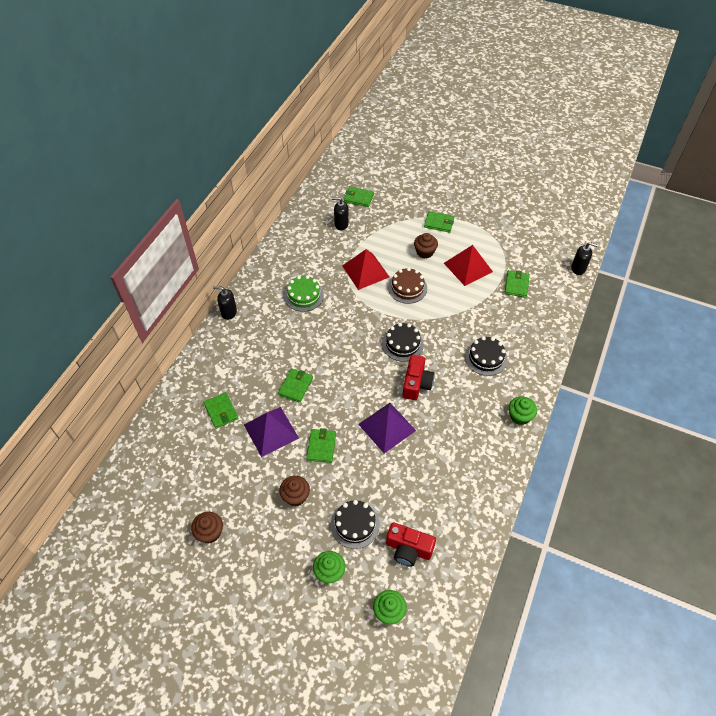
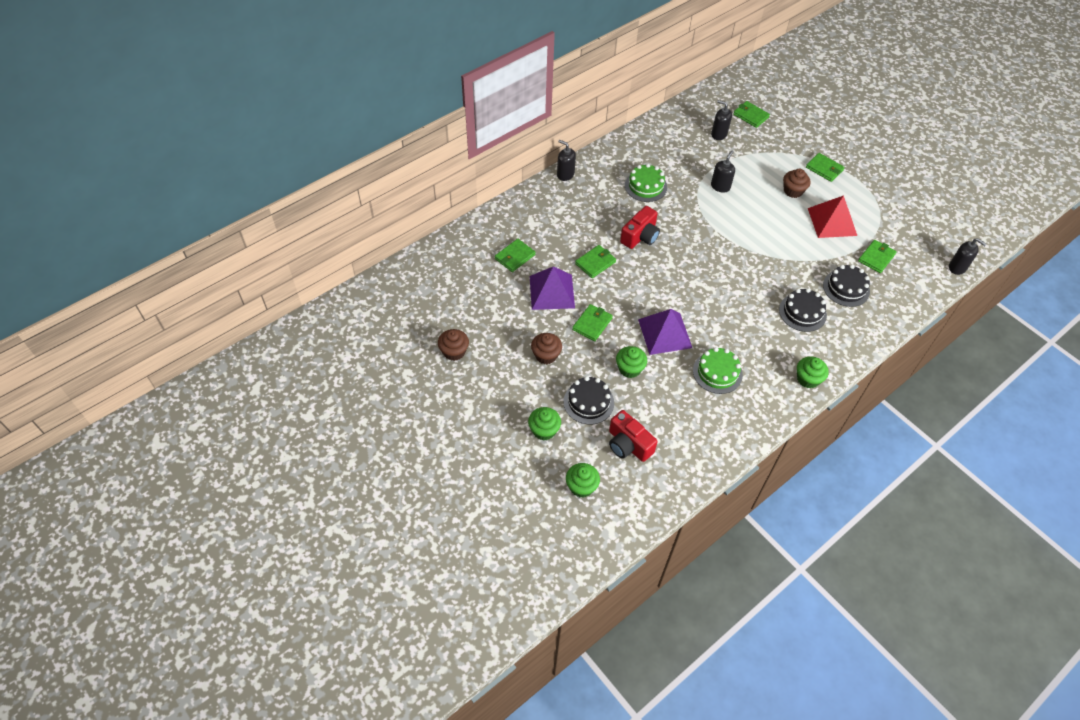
camera: 25 degrees right, 0 degrees up
(221, 411) = (515, 257): green wallet -> green wallet turned 45 degrees clockwise
(365, 271) = (720, 186): red pyramid -> black soap dispenser
(374, 475) = (629, 369): none -> green cupcake
(402, 344) = (721, 266): black cake -> black cake (846, 288)
(407, 288) = (755, 217): brown cake -> none
(416, 384) = (716, 307): red camera -> red camera (640, 236)
(447, 444) = (717, 372): none -> green cake

